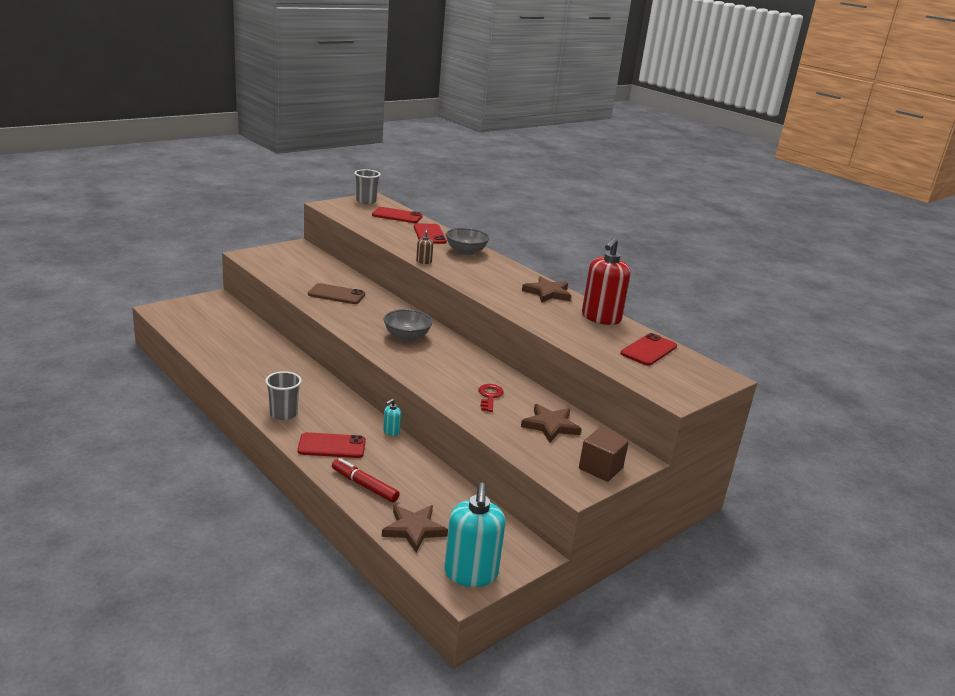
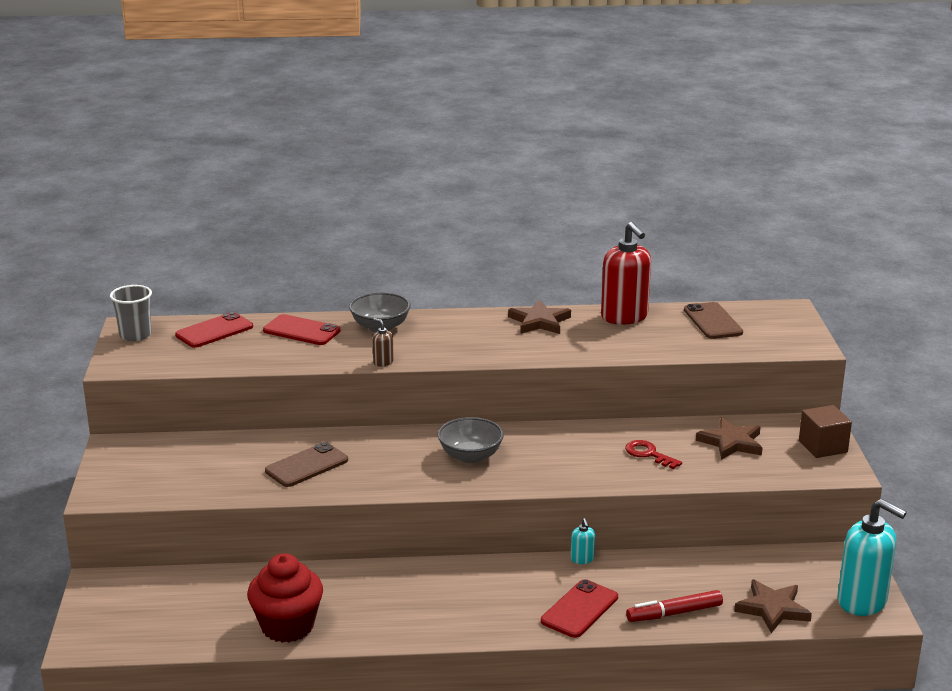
camera: 50 degrees left, 0 degrees up
(223, 356) = (287, 626): none -> red cupcake
(283, 414) = (480, 621): grey cup -> none
(648, 350) = (712, 321): red phone -> brown phone

